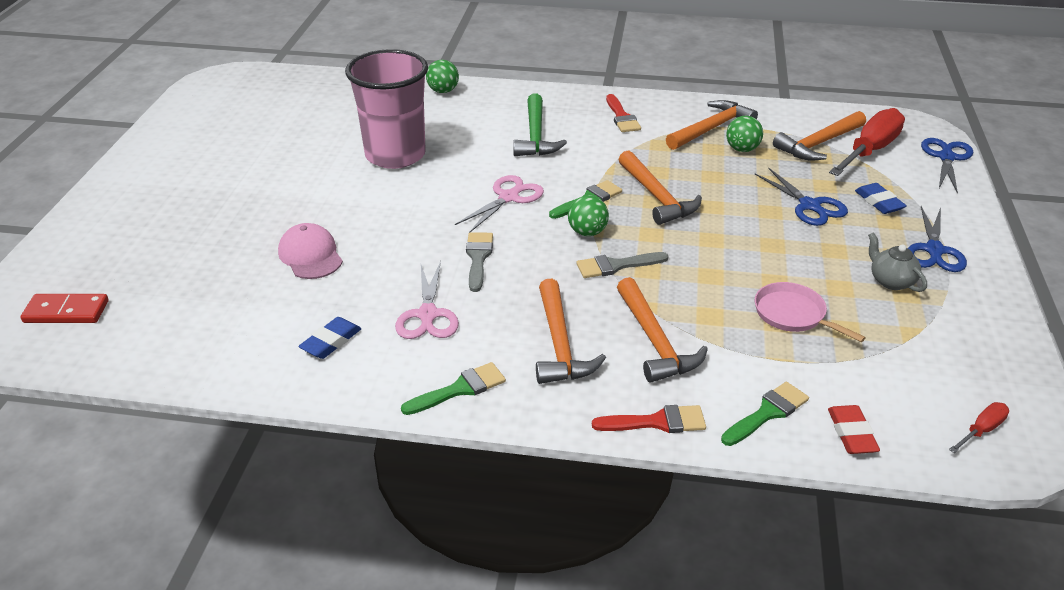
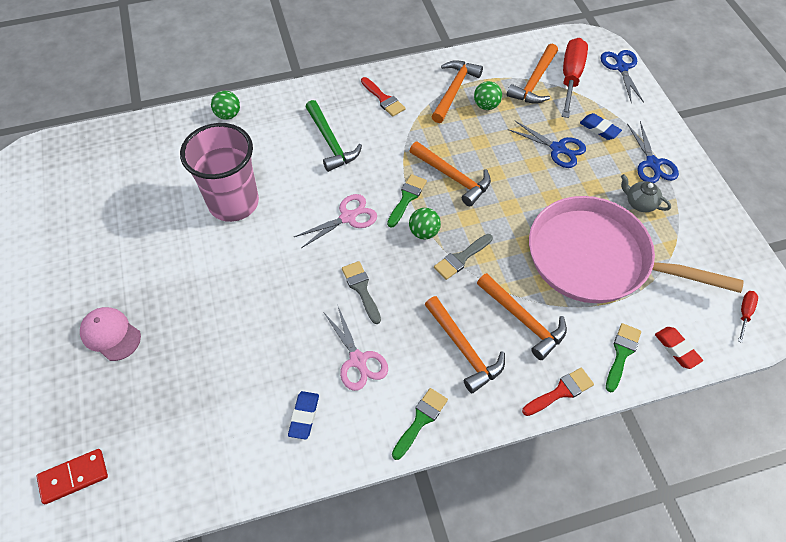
camera: 25 degrees left, 20 degrees up
(310, 255) = (234, 337): pink cap -> pink cap (110, 334)
(508, 197) = (348, 217): pink scissors -> pink scissors turned 45 degrees clockwise
(793, 314) = (596, 259): pink pan -> pink pan, size x2.43

